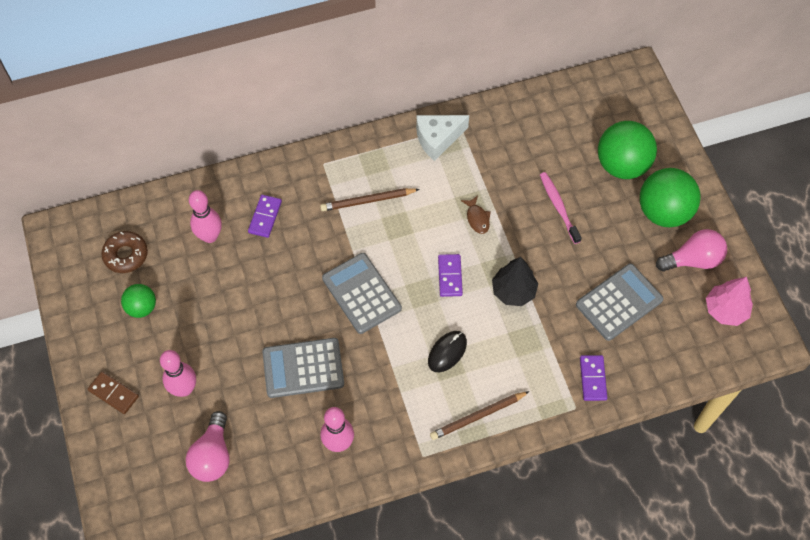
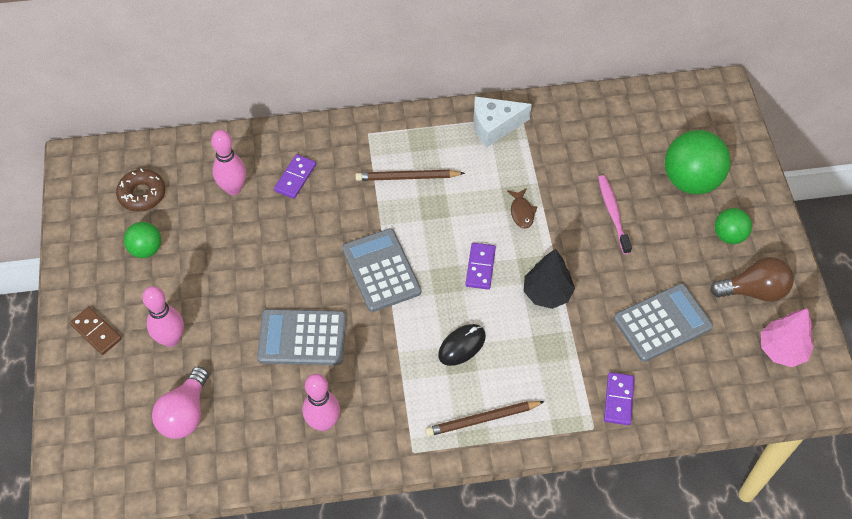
camera: 10 degrees right, 5 degrees down
(663, 212) = (729, 235): green ball -> green ball, size x0.55
(693, 260) = (753, 291): pink light bulb -> brown light bulb

